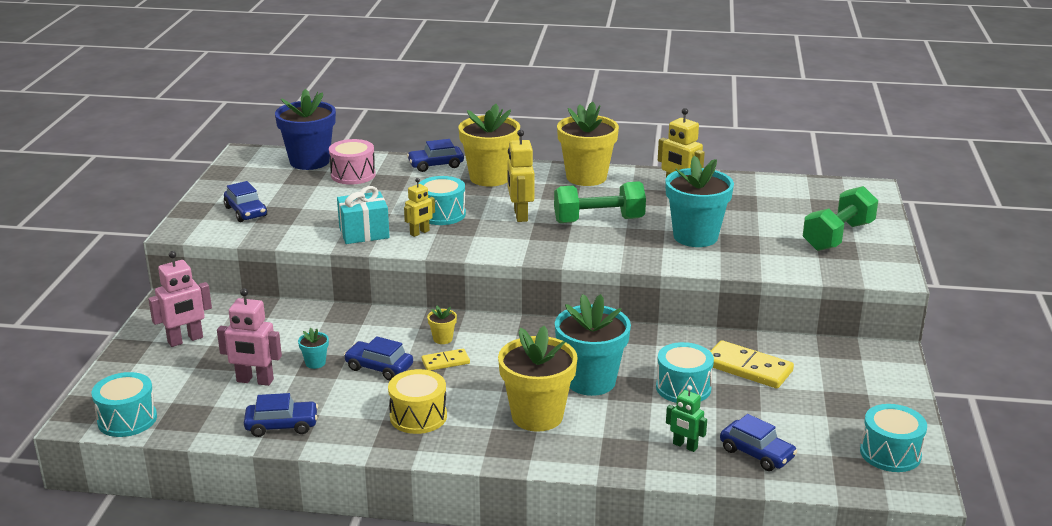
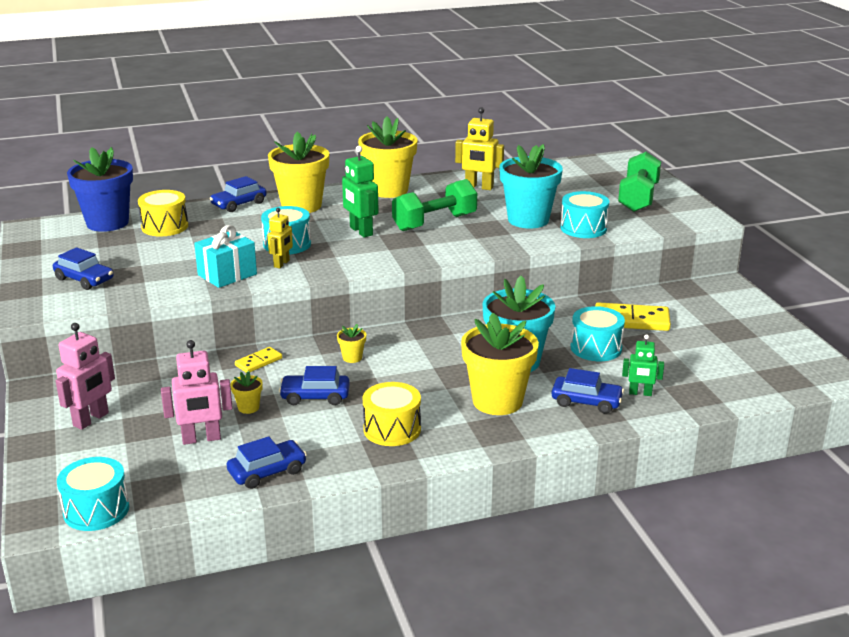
camera: 25 degrees left, 0 degrees up
(315, 363) = (248, 407): turquoise flower pot -> yellow flower pot
(353, 175) = (165, 226): pink drum -> yellow drum
(445, 362) = (373, 376): yellow domino -> yellow domino (258, 362)
(520, 215) = (361, 231): yellow robot -> green robot
(756, 453) = (700, 384): blue car -> blue car (586, 402)
(890, 453) = (794, 358): turquoise drum -> turquoise drum (583, 228)

